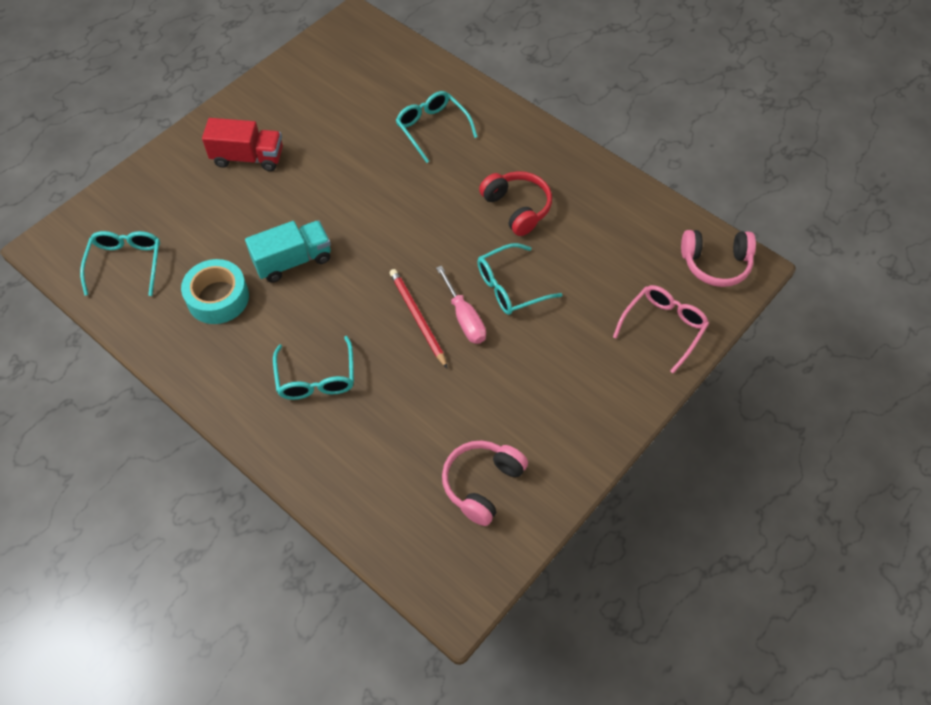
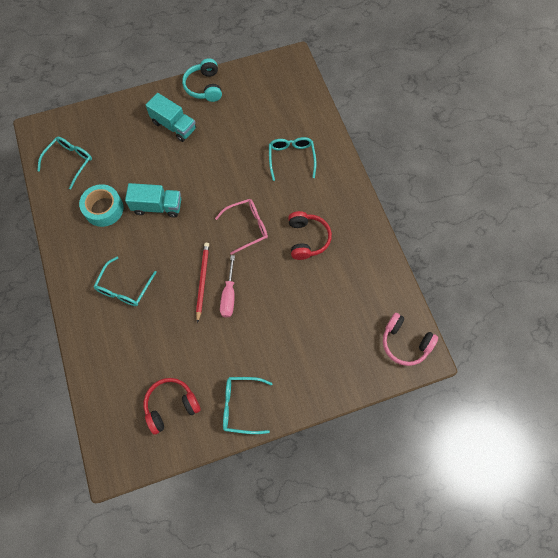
camera: 30 degrees right, 10 degrees up
(248, 157) = (174, 126): red truck -> turquoise truck
(258, 96) = (204, 87): none -> turquoise headphones
(482, 484) = (171, 406): pink headphones -> red headphones
(510, 287) = (268, 290): turquoise glasses -> turquoise glasses (241, 406)
(663, 327) = (342, 367): pink glasses -> pink glasses (247, 227)

